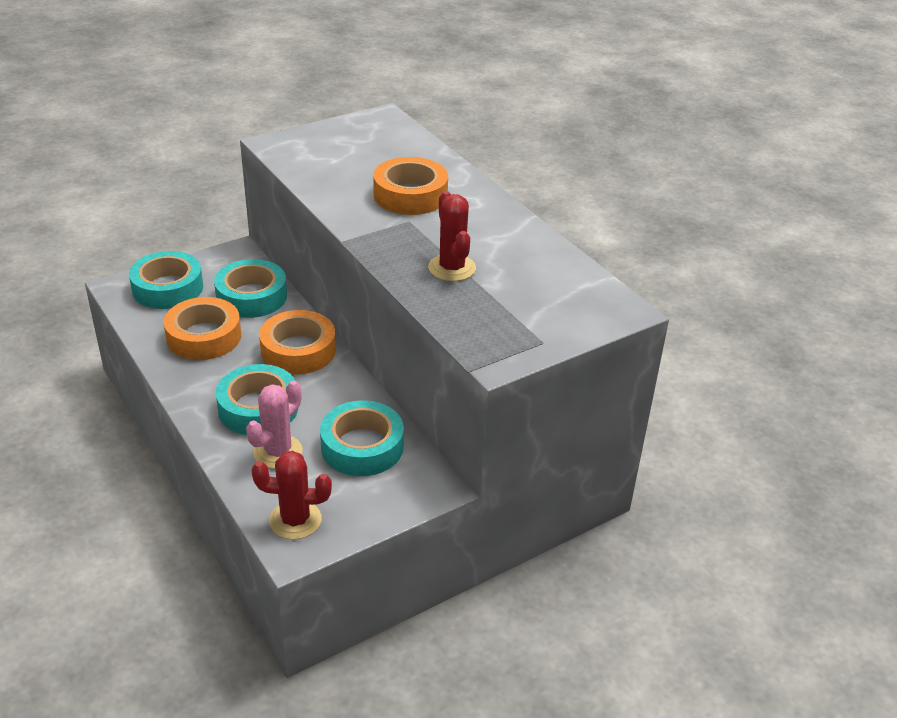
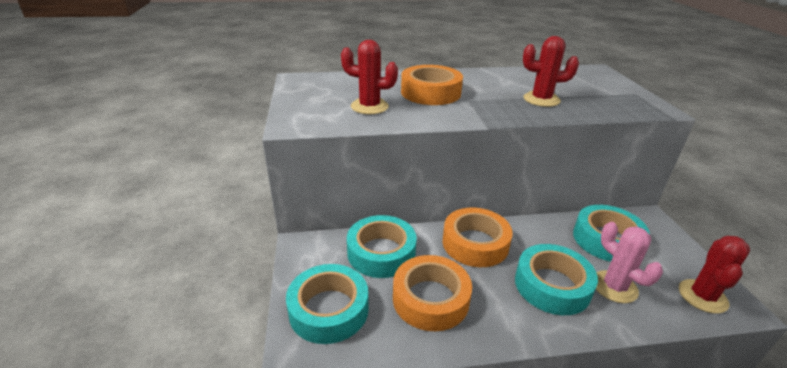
camera: 65 degrees left, 5 degrees down
(342, 169) = (369, 106): none -> red cactus

